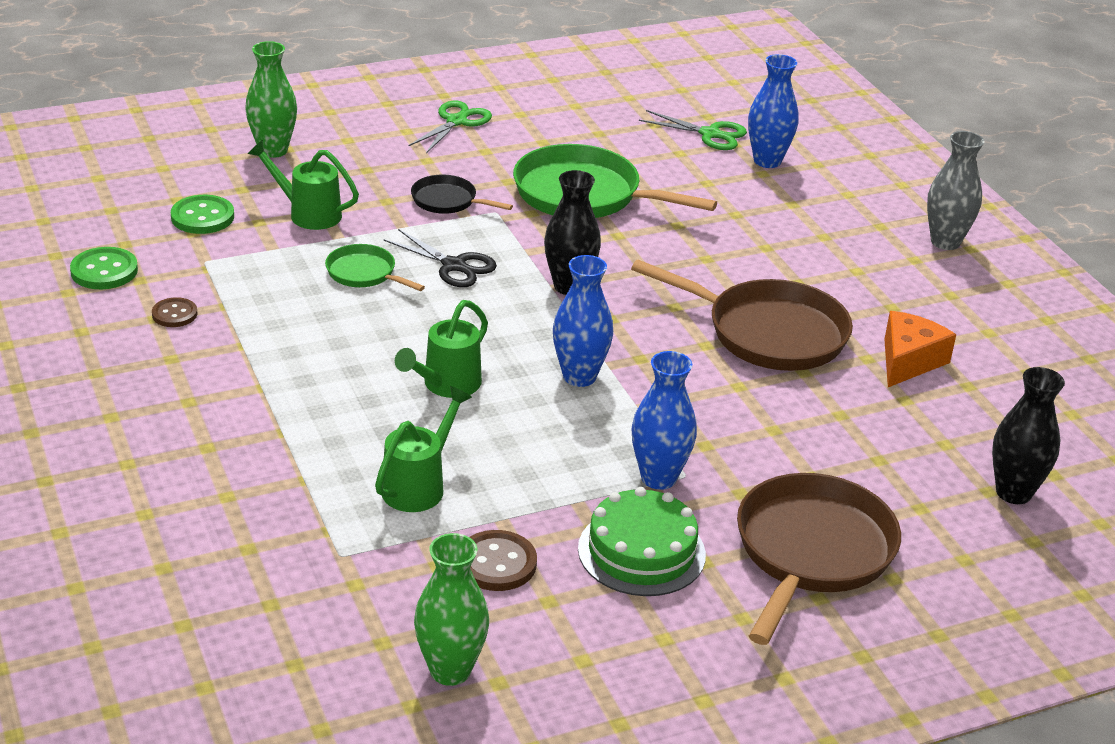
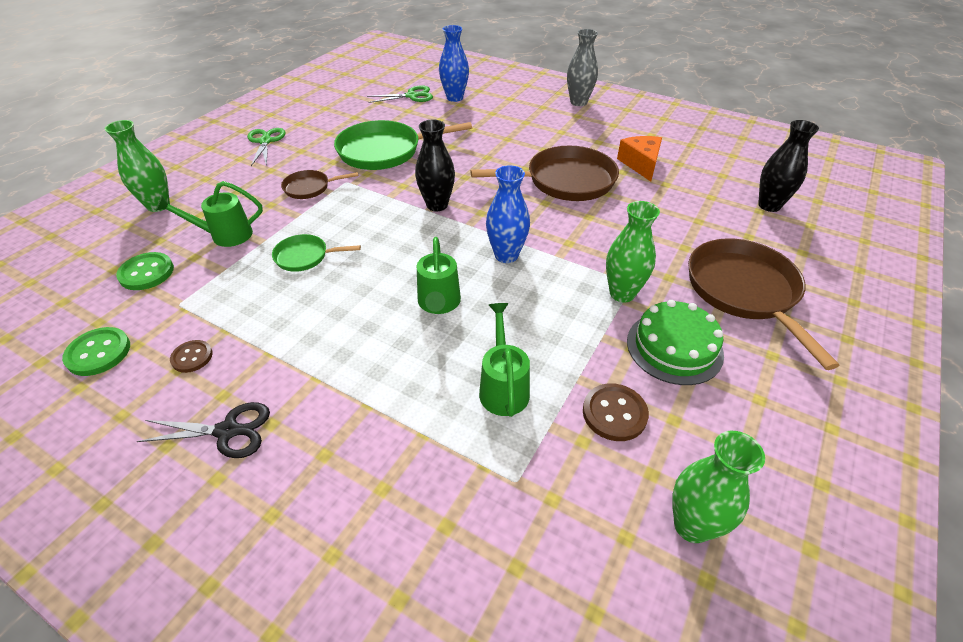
camera: 35 degrees left, 10 degrees up
(448, 201) = (310, 188): black pan -> brown pan
(454, 266) = (357, 224): black scissors -> black scissors (227, 431)
(658, 478) = (622, 293): blue vase -> green vase

